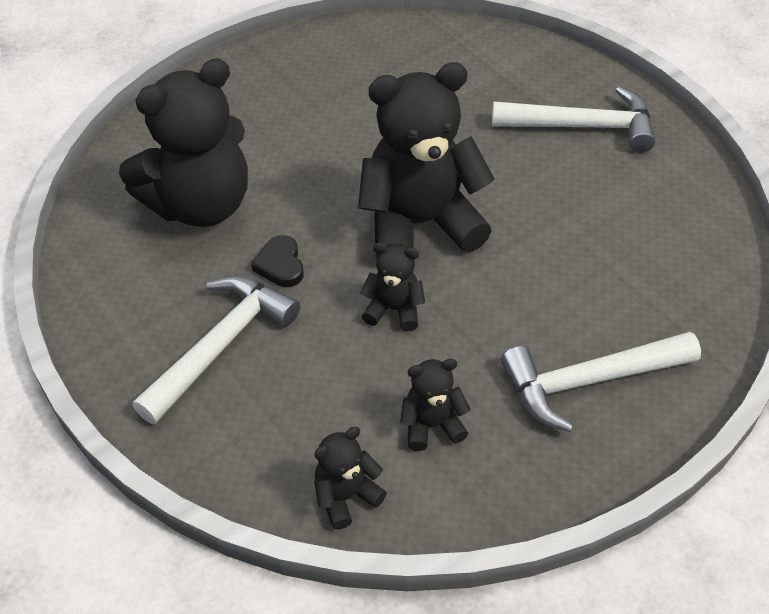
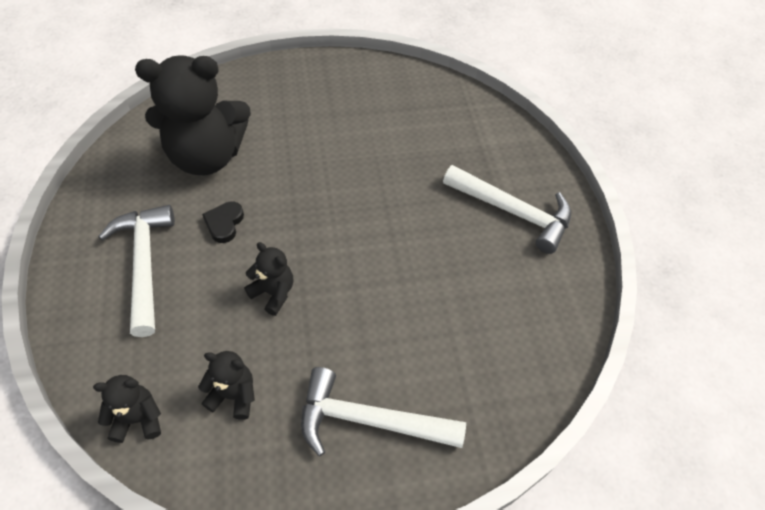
camera: 25 degrees right, 5 degrees up
(221, 345) = (144, 264): white hammer -> white hammer turned 75 degrees counterclockwise
(419, 224) = (339, 235): black teddy bear -> none

